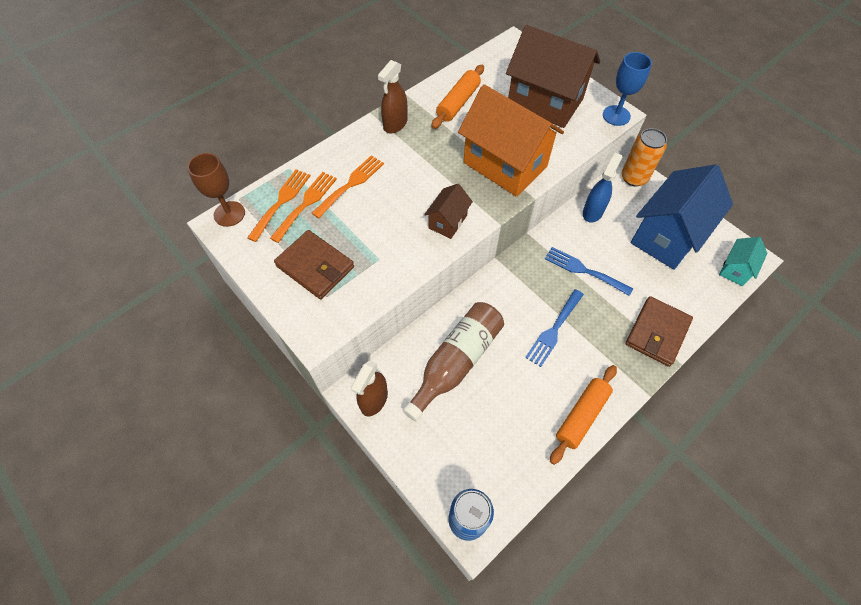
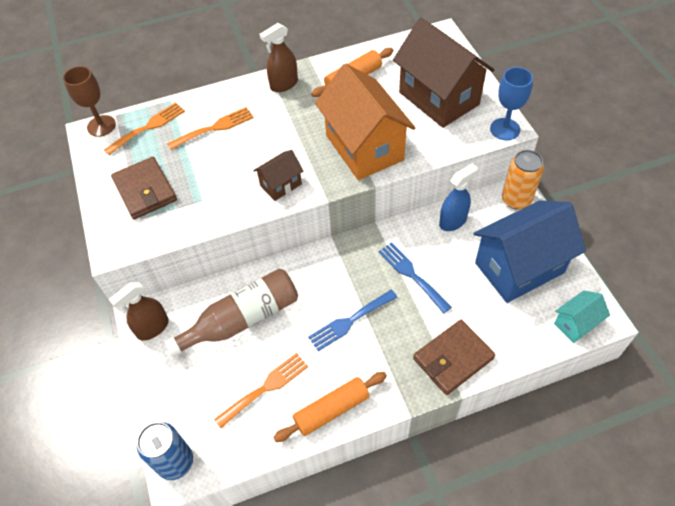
camera: 25 degrees right, 5 degrees down
(306, 204) = (167, 134): orange fork -> orange fork (265, 388)

